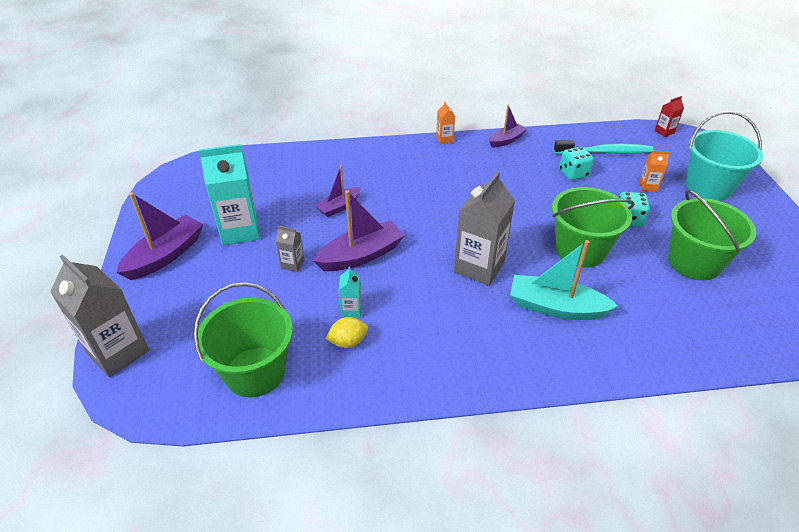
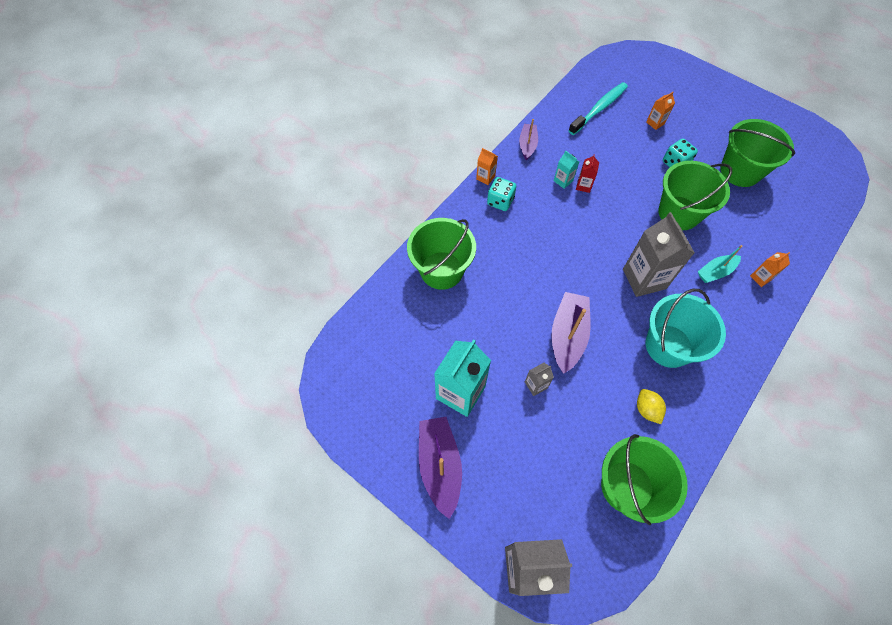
camera: 45 degrees left, 20 degrees up
(334, 165) = (441, 270): none -> green bucket
(339, 207) = (498, 306): purple boat -> none
(348, 342) = (646, 409): yellow lemon -> yellow lemon turned 45 degrees counterclockwise
(351, 310) = (618, 384): turquoise carton -> turquoise carton (563, 181)
(555, 307) = (715, 272): turquoise boat -> turquoise boat, size x0.61
(573, 173) = (603, 145): turquoise dice -> turquoise dice (500, 201)
(598, 342) = (760, 278): none -> orange carton
(664, 132) = (611, 60): red carton -> red carton (583, 186)
(708, 187) = (685, 97): turquoise bucket -> turquoise bucket (668, 346)

